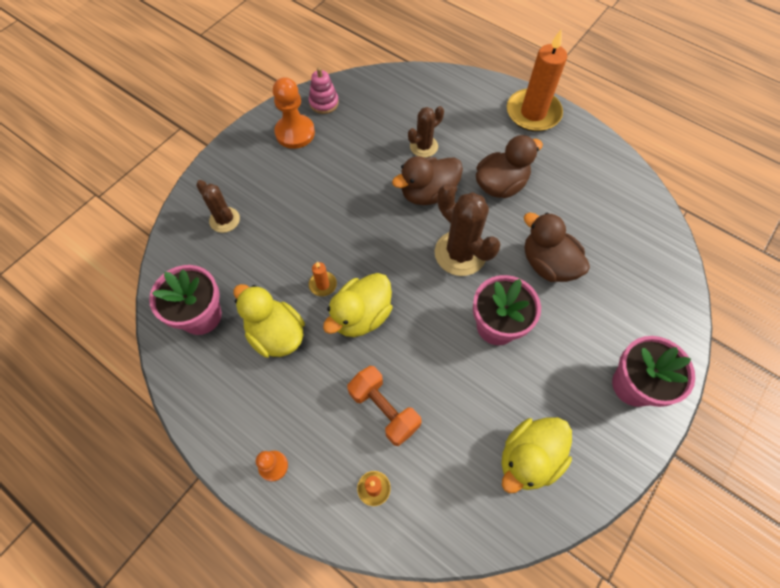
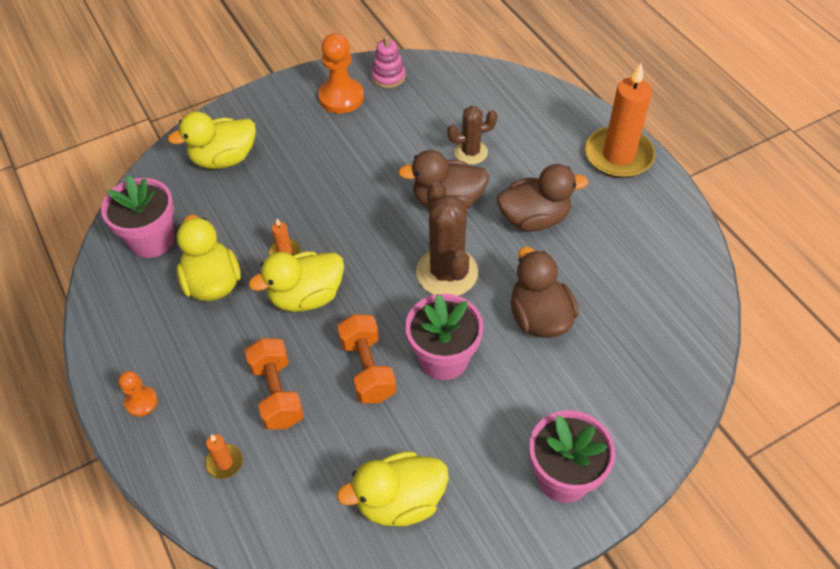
camera: 25 degrees right, 10 degrees down
(224, 220) = (224, 159): brown cactus -> yellow duck
(444, 358) = (368, 369): none -> orange dumbbell

